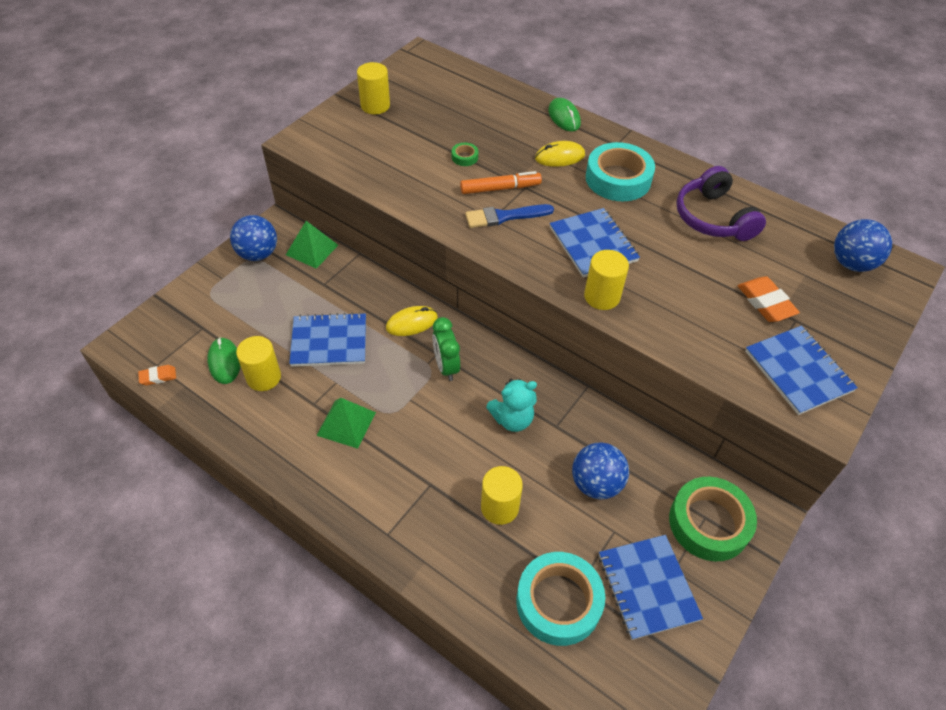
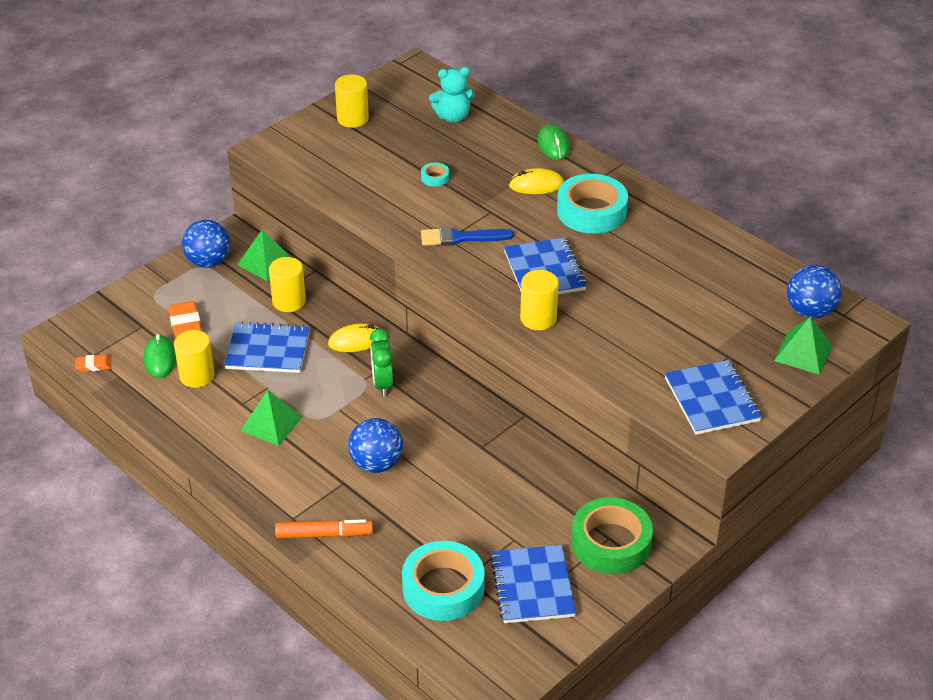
camera: 10 degrees right, 10 degrees down
(464, 157) = (435, 177): green tape -> turquoise tape
(499, 507) = (406, 508): yellow cylinder -> yellow cylinder (289, 301)
(500, 188) = (463, 211): orange marker -> orange marker (323, 534)
(512, 419) = (438, 436): turquoise teddy bear -> turquoise teddy bear (453, 117)
(596, 483) = (508, 499): blue ball -> blue ball (376, 464)
(713, 218) = (680, 257): purple headphones -> none
(765, 303) = (703, 338): orange eraser -> orange eraser (185, 324)
(863, 308) = (803, 353): none -> green pyramid

